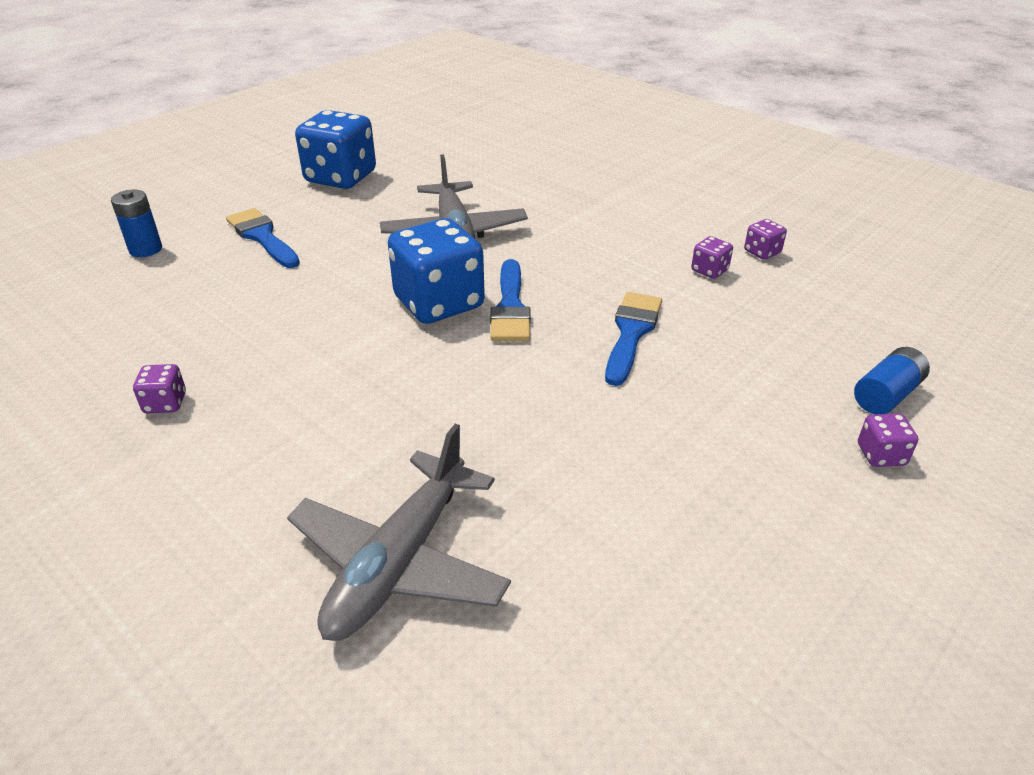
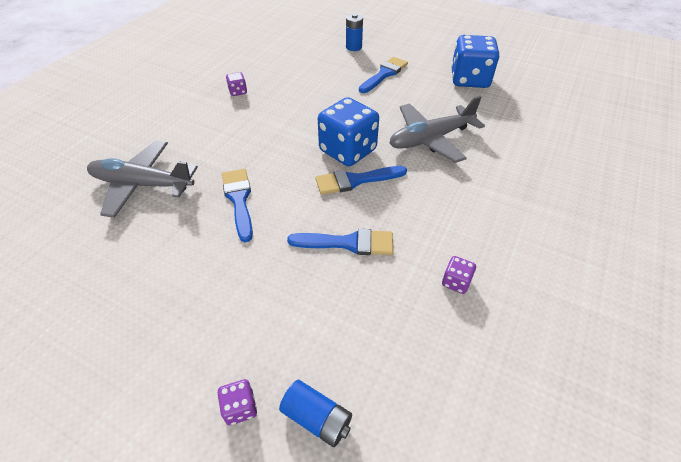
camera: 75 degrees right, 10 degrees up
(503, 427) = (239, 200): none -> blue brush
(762, 252) = (509, 320): purple dice -> none

